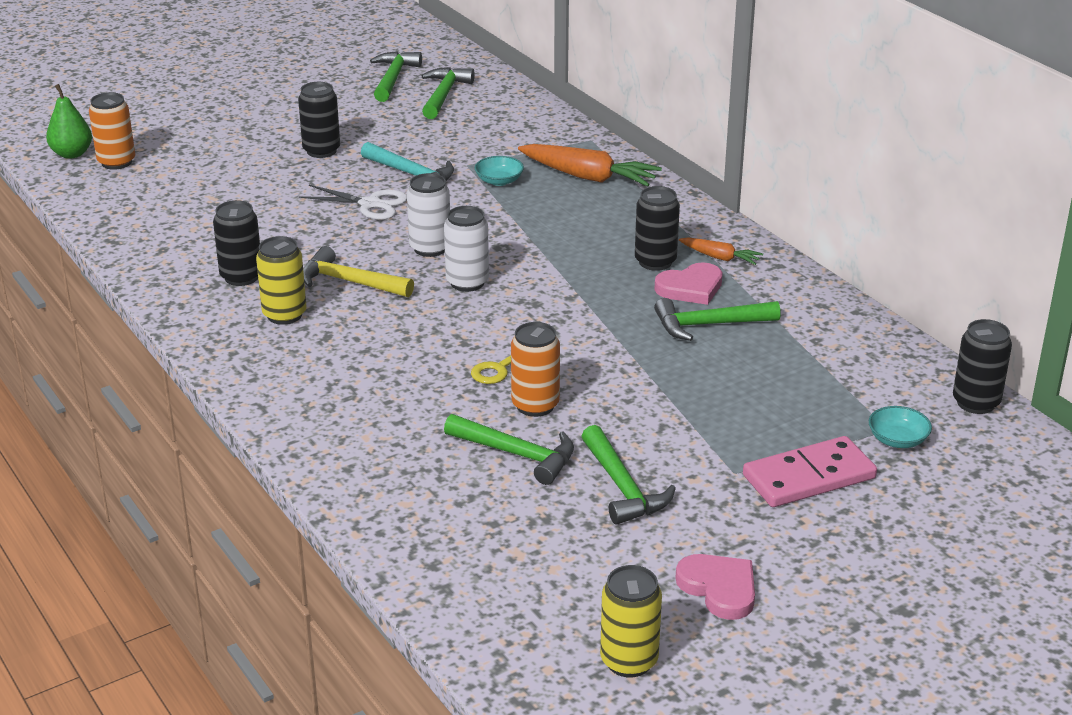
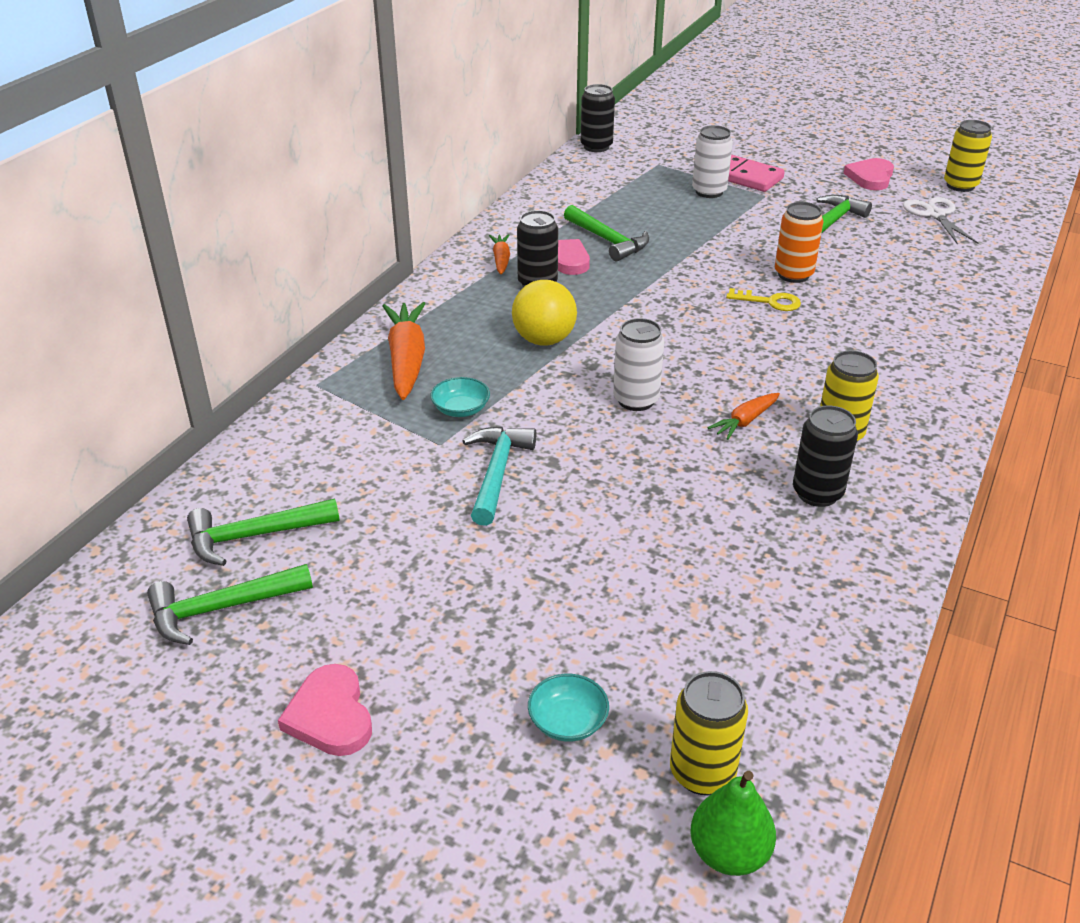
camera: 120 degrees left, 5 degrees up
(116, 162) = (702, 772): orange can -> yellow can
(282, 90) = (330, 715): none -> pink heart
(321, 151) = (496, 572): black can -> none
(349, 282) = (744, 421): yellow hammer -> orange carrot
(370, 204) = (589, 473): white scissors -> white scissors (935, 214)
(467, 282) = (670, 359): white can -> white can (709, 192)
(517, 454) = (854, 264): green hammer -> none
(557, 237) = (544, 340): none -> yellow ball
(897, 440) = (665, 160): turquoise bowl -> turquoise bowl (568, 721)

